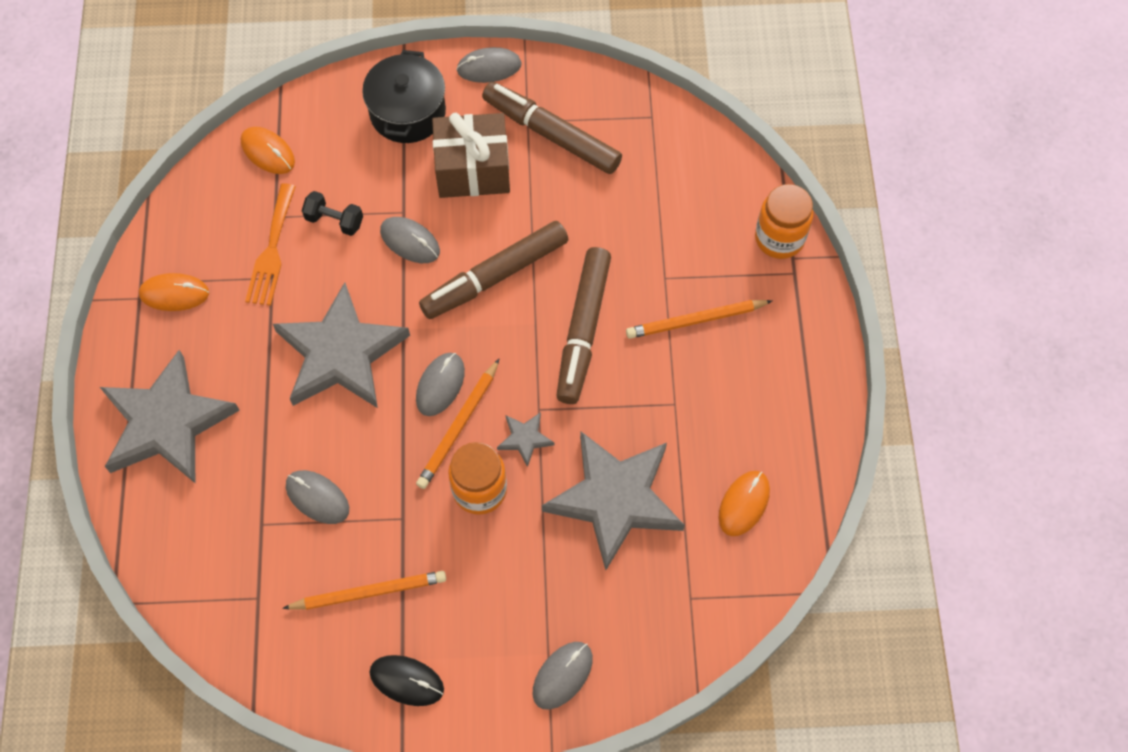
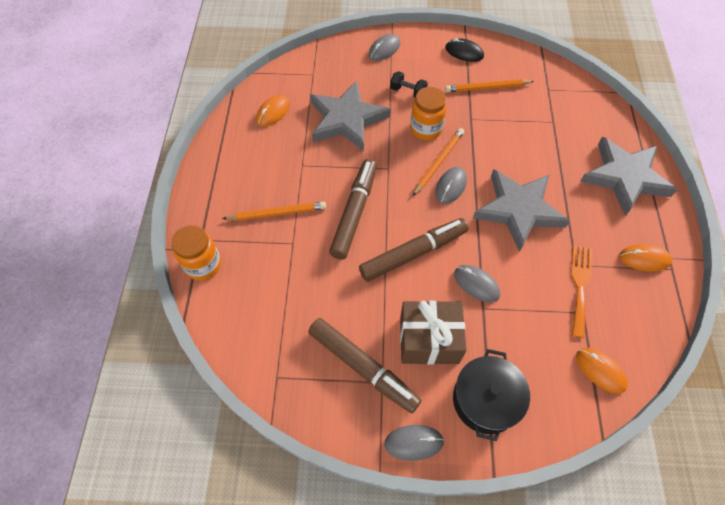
camera: 175 degrees left, 5 degrees down
(317, 498) = (522, 132): grey mouse -> none
(334, 221) = (536, 305): black dumbbell -> black dumbbell (408, 91)
(525, 438) = (397, 153): grey star -> none

